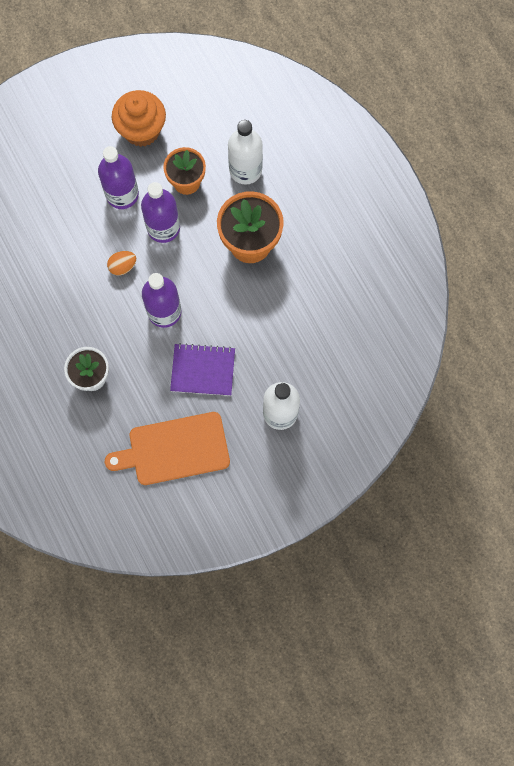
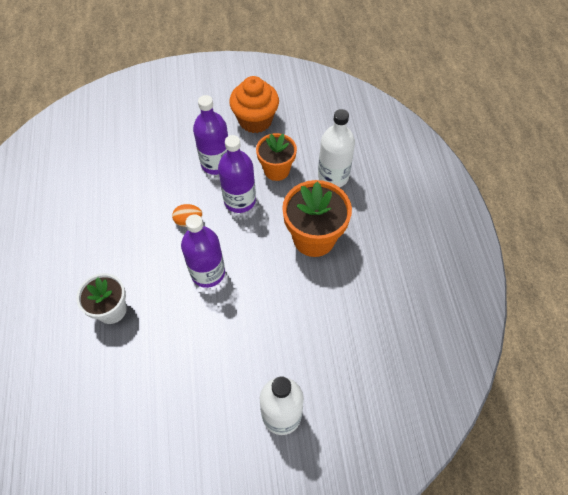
camera: 20 degrees right, 15 degrees down
(174, 449) = (156, 413): orange cutting board -> none
(203, 370) = (220, 341): purple notebook -> none

